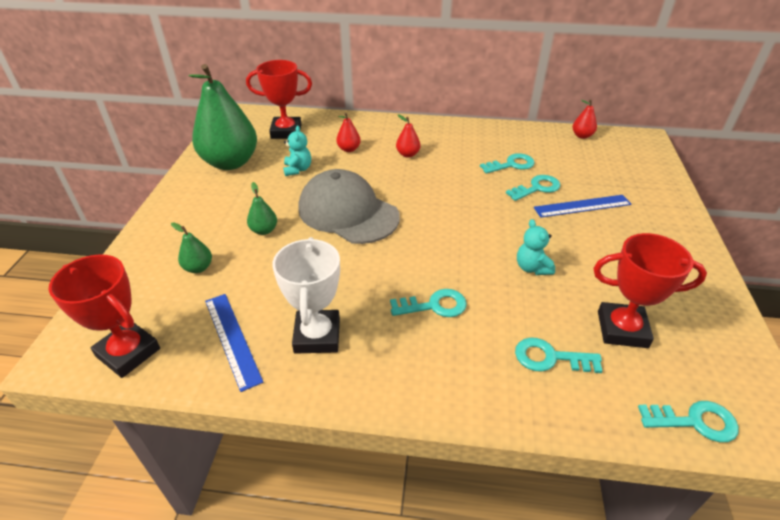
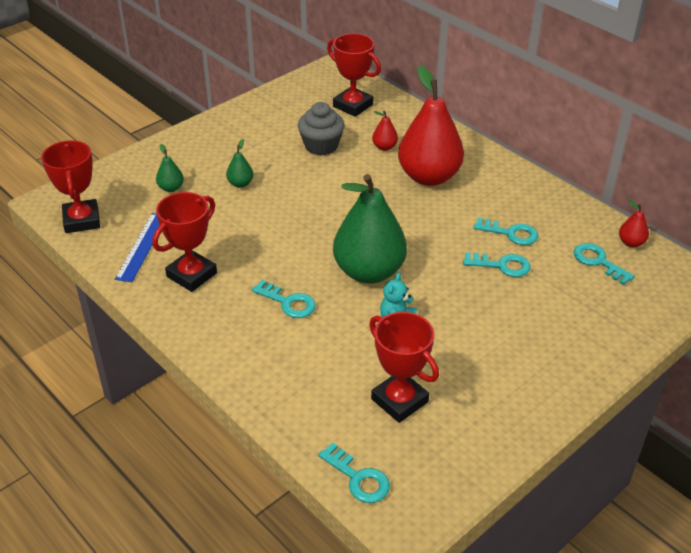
camera: 40 degrees right, 0 degrees up
(230, 162) = (278, 114): green pear -> green pear (369, 271)
(298, 169) = (321, 146): turquoise teddy bear -> grey cupcake
(317, 336) = (191, 275): white trophy -> red trophy
(348, 212) = (315, 202): grey cap -> none
(408, 154) = (429, 177): red pear -> red pear, size x2.43
(550, 358) = (319, 382): turquoise key -> turquoise key (598, 262)
(582, 206) = (519, 302): blue ruler -> none

